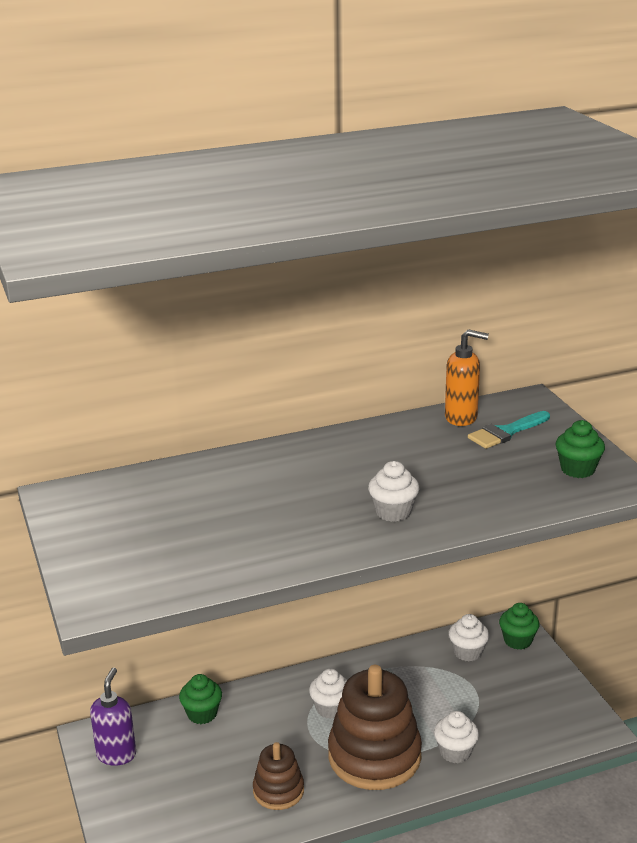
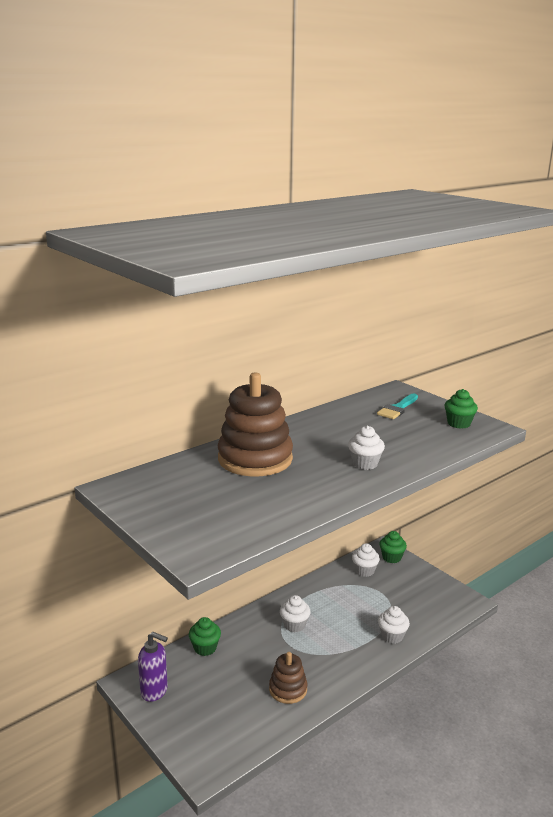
camera: 20 degrees left, 5 degrees down
(116, 754) = (154, 691): purple soap dispenser -> purple soap dispenser turned 120 degrees clockwise
(374, 756) = (341, 650): brown stacking toy -> brown stacking toy (255, 459)
(461, 418) = (363, 404): orange soap dispenser -> none

